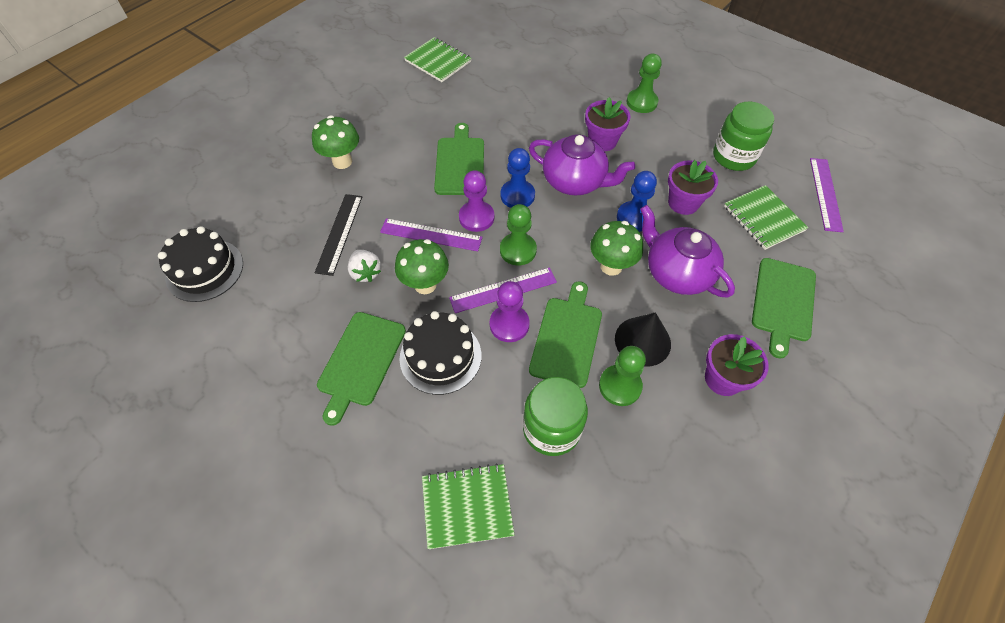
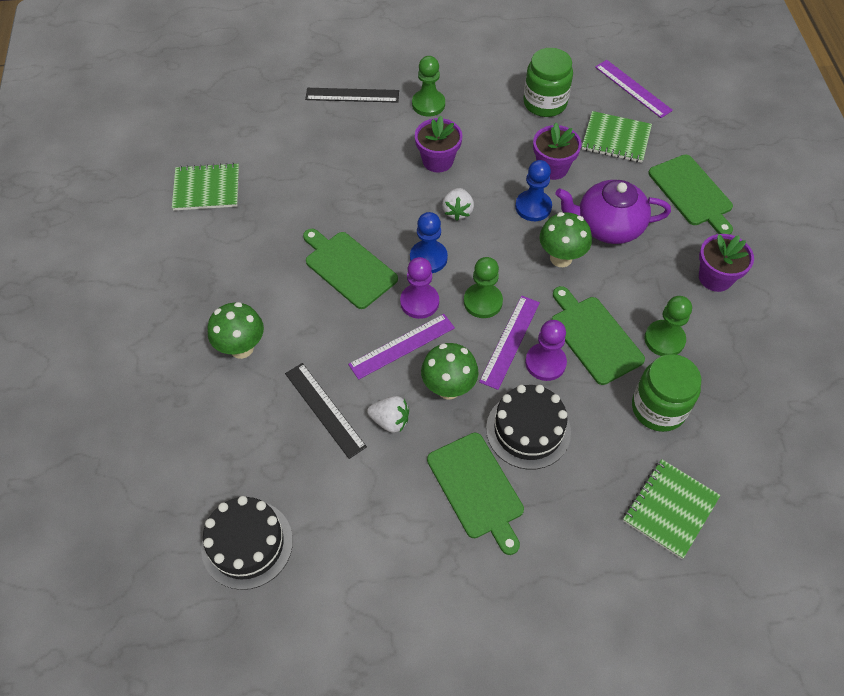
camera: 45 degrees left, 0 degrees up
(575, 181) = (457, 211): purple teapot -> white strawberry
(595, 65) = (352, 95): none -> black ruler
(642, 341) = (642, 295): black cone -> none

